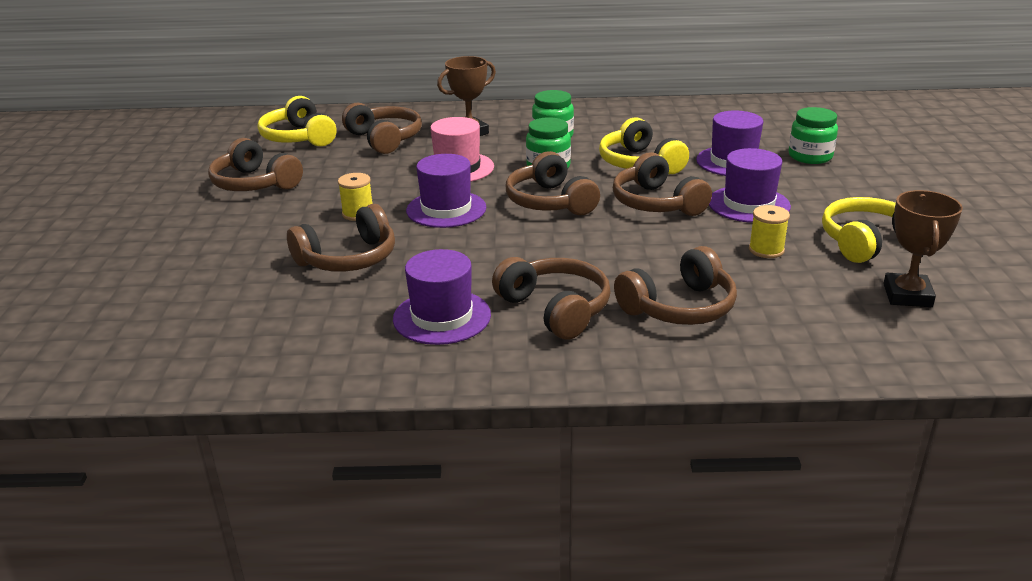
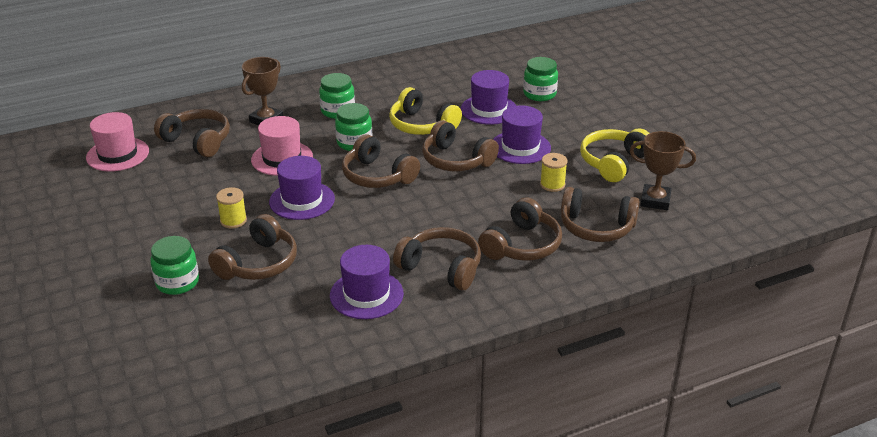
camera: 25 degrees left, 5 degrees up
(250, 258) = (177, 282): none -> green jar
(255, 183) = (118, 211): brown headphones -> brown headphones (596, 227)
(299, 137) = (117, 154): yellow headphones -> pink hat
(907, 295) = (655, 200): brown trophy -> brown trophy turned 60 degrees counterclockwise

